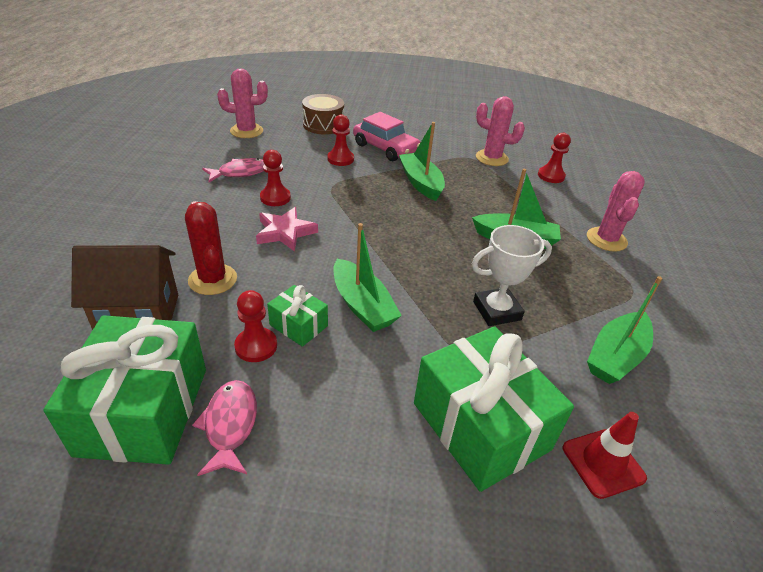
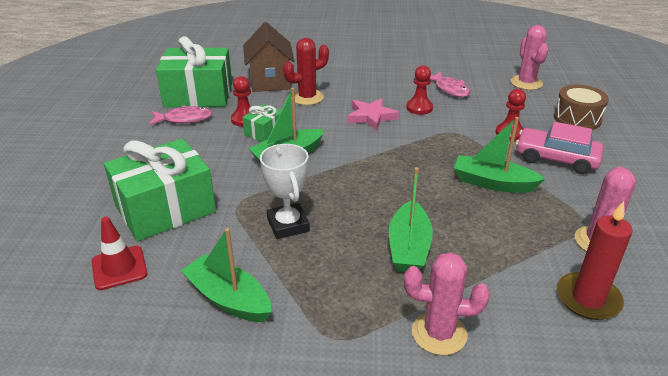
camera: 90 degrees right, 5 degrees down
(385, 148) = (556, 158): pink car -> pink car turned 75 degrees clockwise
(421, 183) = (493, 183): green boat -> green boat turned 135 degrees counterclockwise
(551, 176) = (588, 299): red pawn -> red candle

